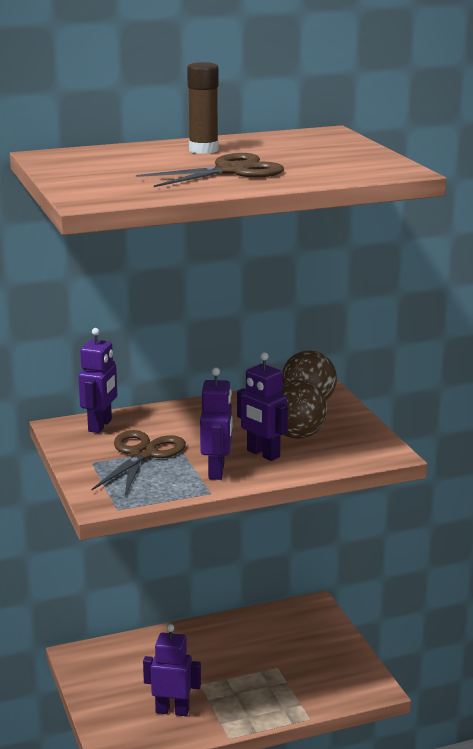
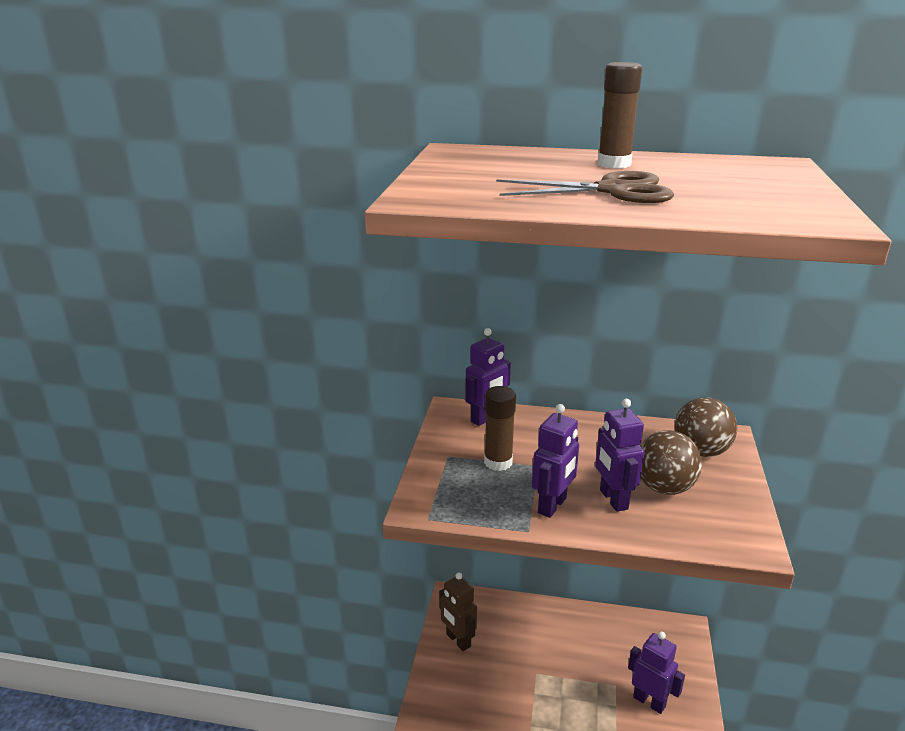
camera: 30 degrees right, 5 degrees up
(106, 686) = (458, 640): none -> brown robot
(142, 454) = (498, 462): brown scissors -> brown glue stick
(172, 710) = (497, 691): purple robot -> purple robot (649, 701)

